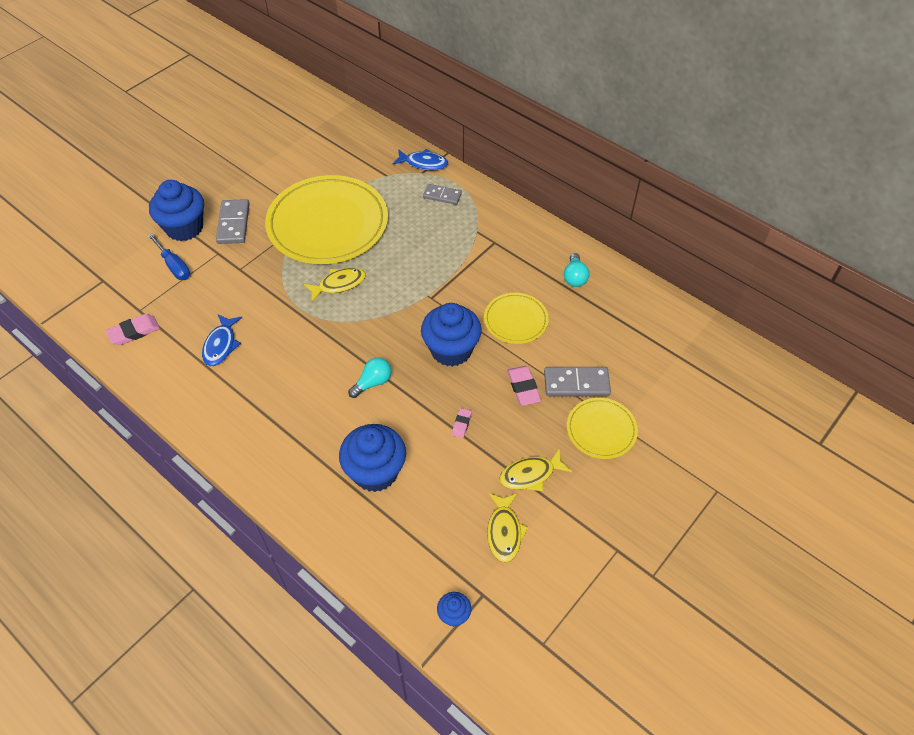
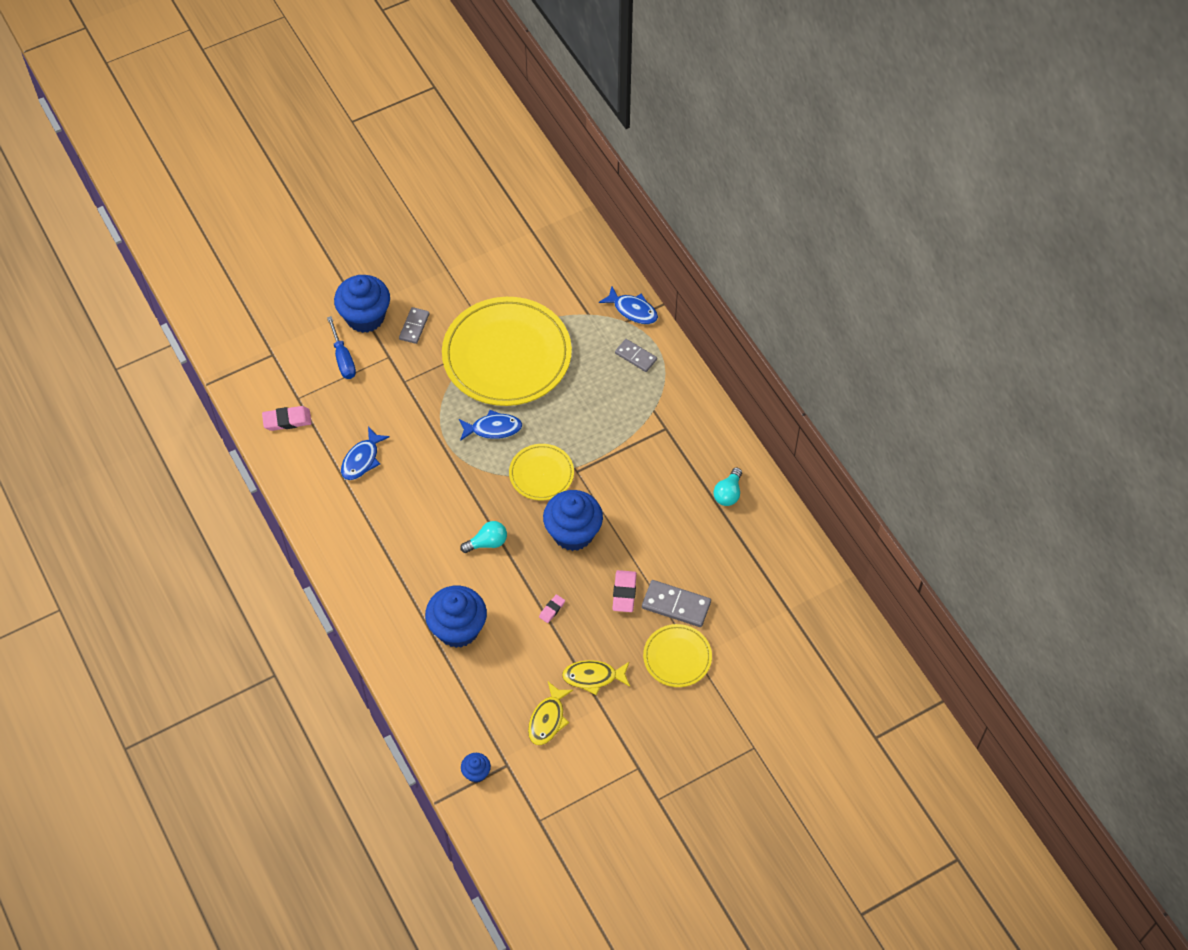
camera: 20 degrees right, 5 degrees up
(234, 223) = (414, 326): grey domino -> grey domino, size x0.66
(339, 284) = (493, 428): yellow fish -> blue fish
(516, 320) = (648, 521): yellow plate -> yellow plate (541, 474)

